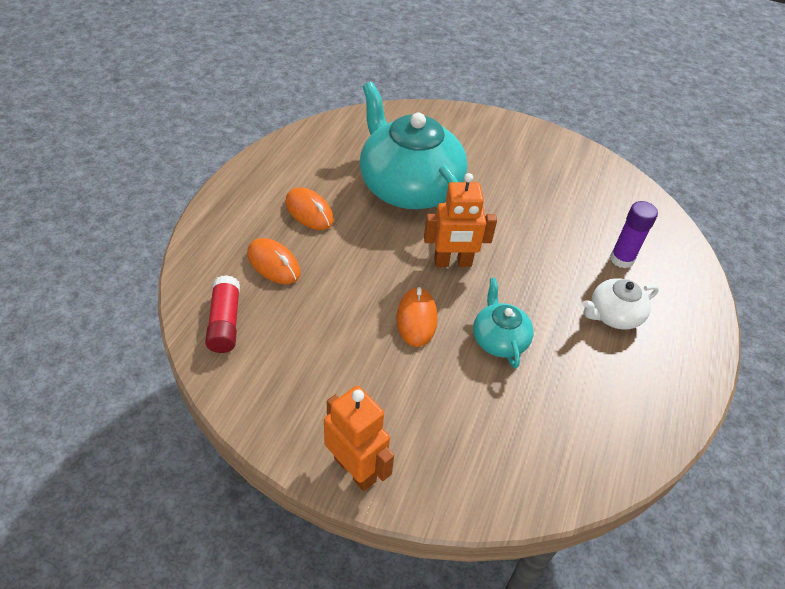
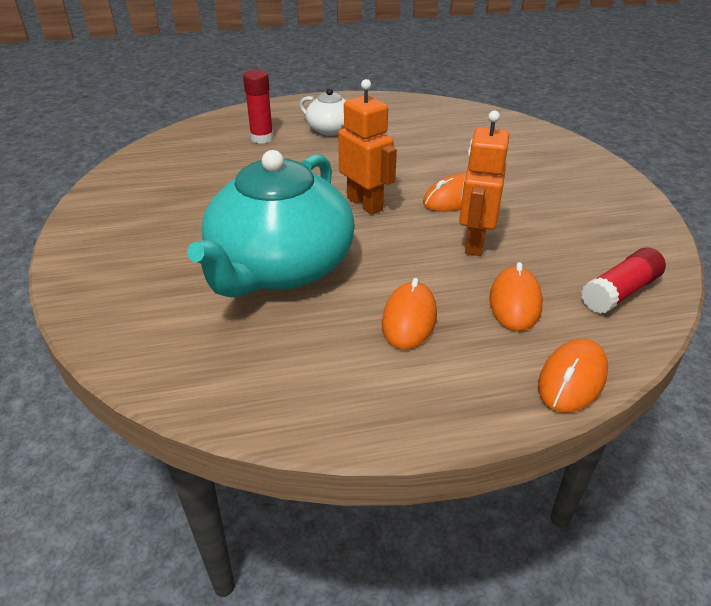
camera: 120 degrees left, 10 degrees down
(200, 242) = (572, 379): none -> orange mouse
(355, 469) = (607, 176): orange robot -> orange robot (474, 243)
(499, 339) = (420, 161): turquoise teapot -> none
(621, 259) = (262, 138): purple glue stick -> red glue stick

